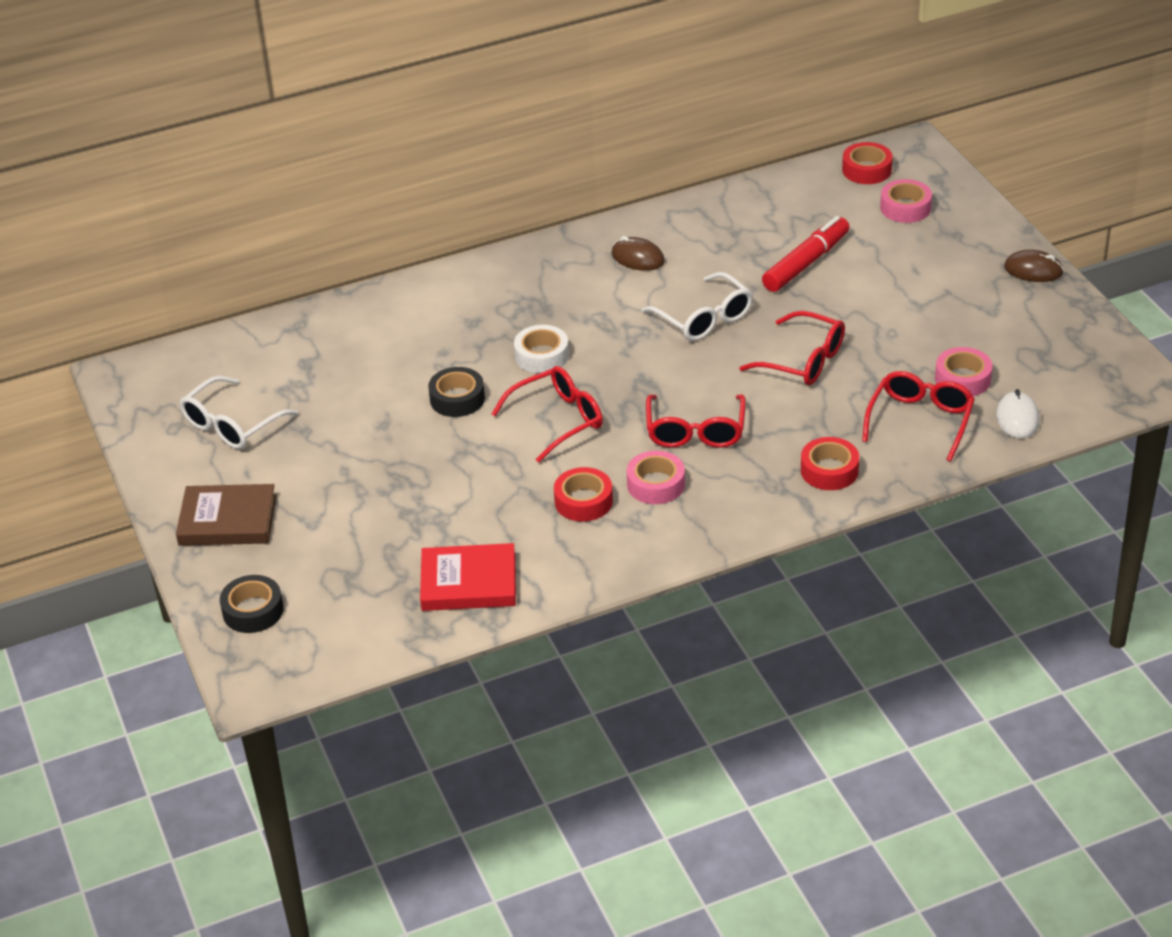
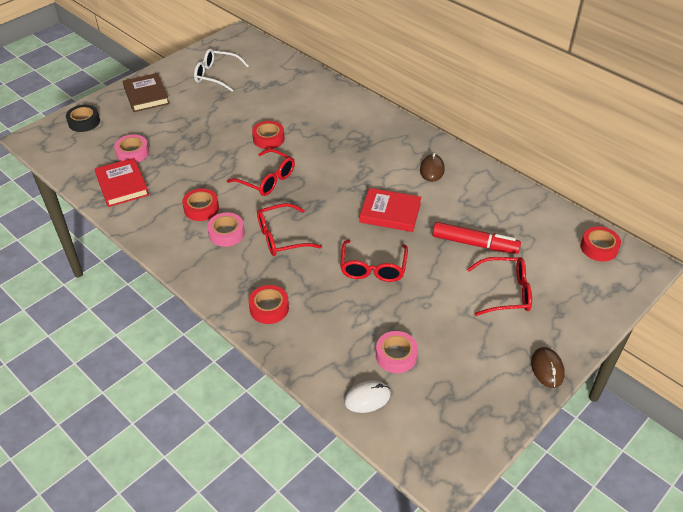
camera: 65 degrees right, 5 degrees up
(457, 399) = (268, 139): black tape -> red tape
(541, 356) = (320, 158): white tape -> none
(704, 318) = (390, 213): white glasses -> red book
(905, 208) = (570, 278): pink tape -> pink tape (132, 153)
(920, 420) = (340, 343): red glasses -> red glasses (506, 292)

